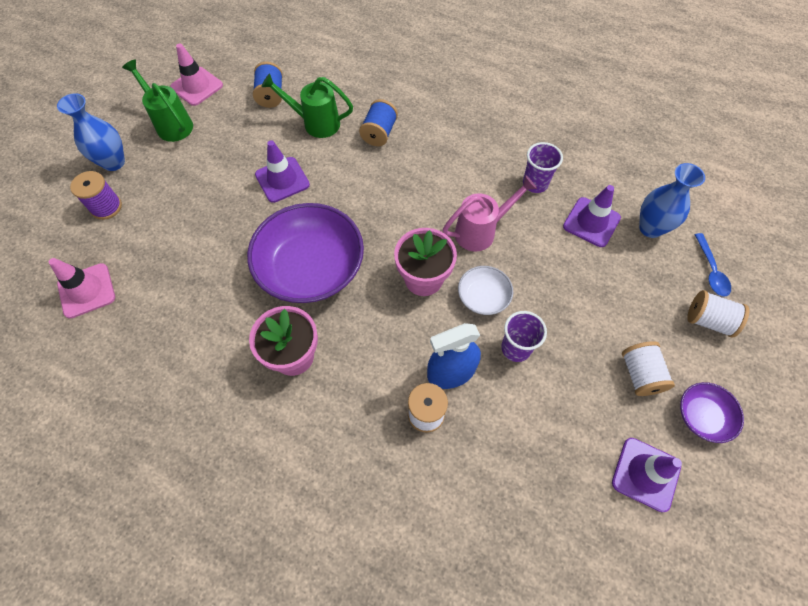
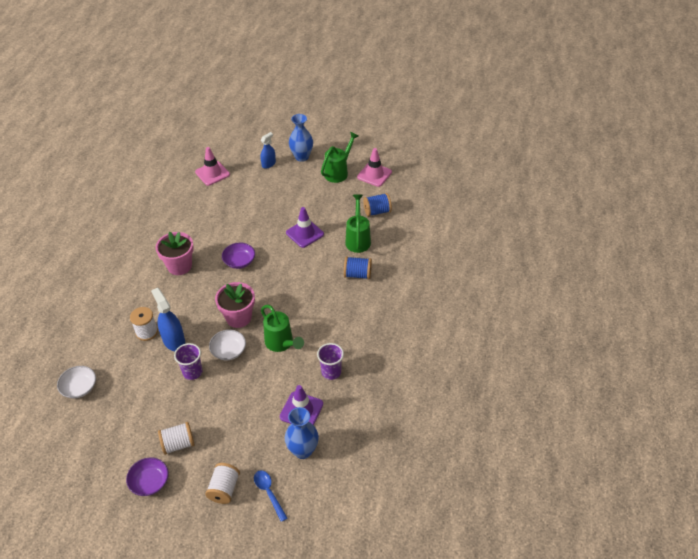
camera: 80 degrees right, 15 degrees down
(106, 207) = (268, 164): purple spool -> blue spray bottle
(311, 268) = (239, 261): purple bowl -> purple bowl, size x0.48
(480, 231) = (281, 343): pink watering can -> green watering can
(527, 530) = (79, 387): none -> white bowl
(645, 474) = (111, 448): purple traffic cone -> none
(711, 271) = (269, 493): blue spoon -> blue spoon turned 75 degrees clockwise

